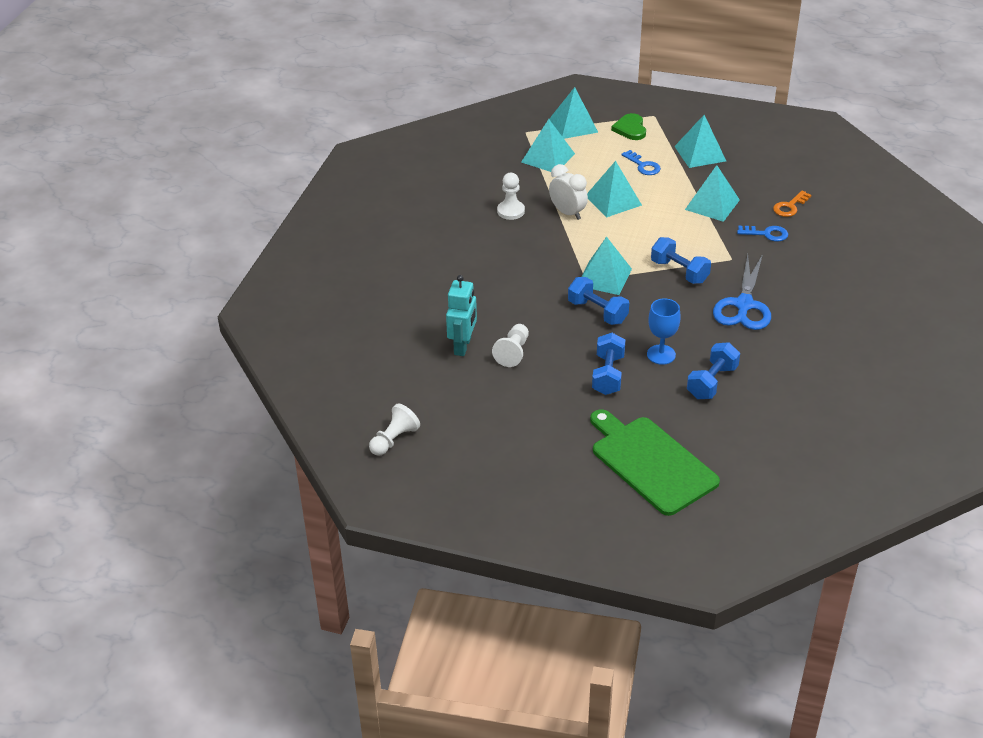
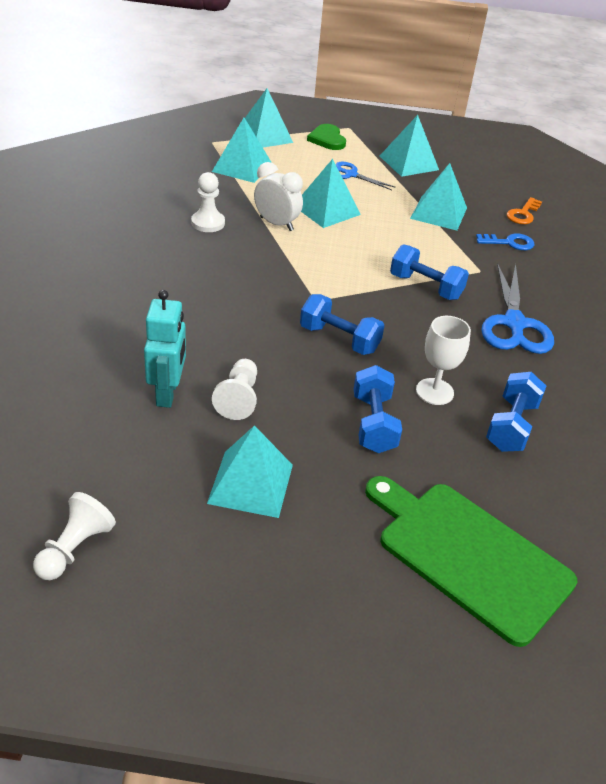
camera: 15 degrees left, 0 degrees up
(604, 277) = (337, 296): turquoise pyramid -> turquoise pyramid (250, 483)
(643, 166) = (350, 174): blue key -> blue scissors
(661, 354) = (434, 391): blue goblet -> white goblet

